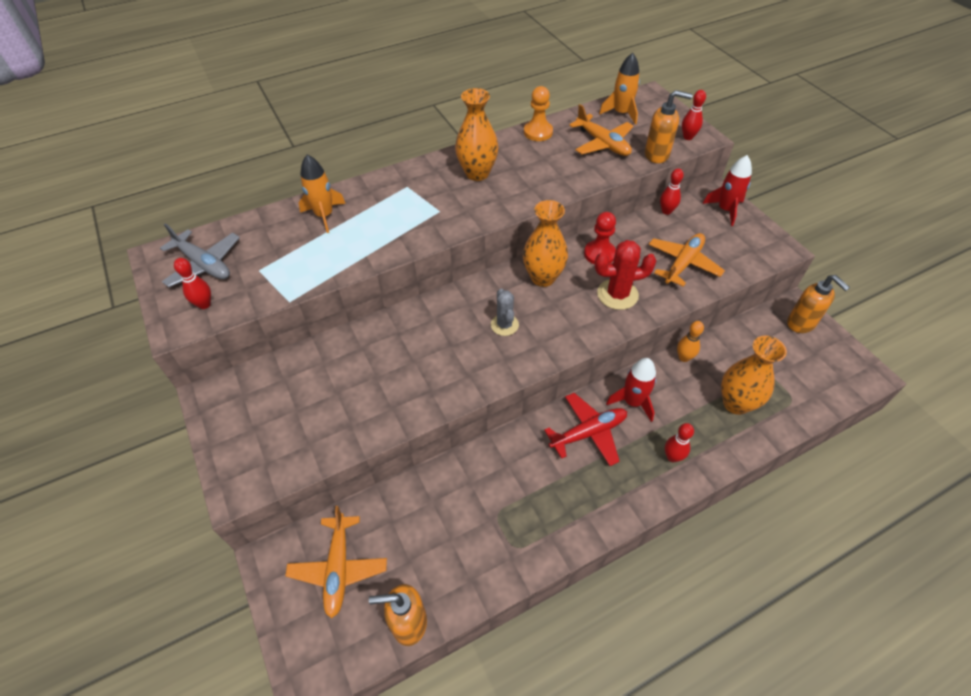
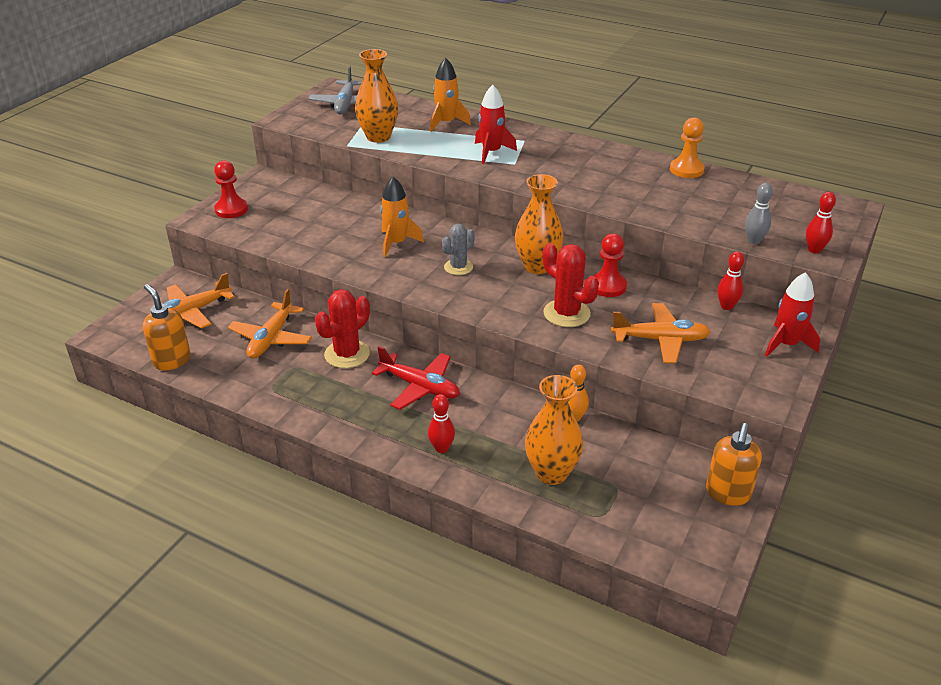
camera: 55 degrees right, 15 degrees down
(204, 304) = (311, 120): red bowling pin -> none
(246, 451) = (231, 209): none -> red pawn
(477, 173) = (584, 162): orange vase -> orange vase (378, 137)
(508, 463) = (347, 354): none -> red cactus
(602, 143) = (723, 206): orange plane -> orange plane (271, 338)
(621, 113) = (789, 201): orange rocket -> orange rocket (396, 243)
(633, 402) = (482, 402): red rocket -> red rocket (491, 152)
(657, 155) = (754, 240): orange soap dispenser -> grey bowling pin

